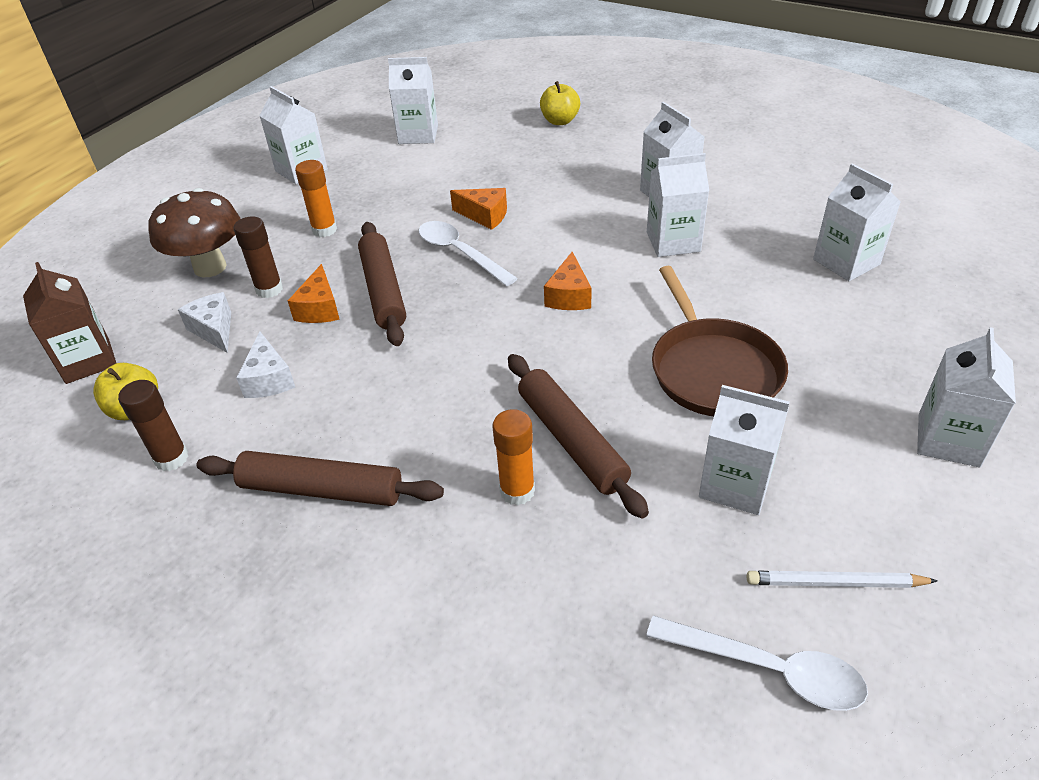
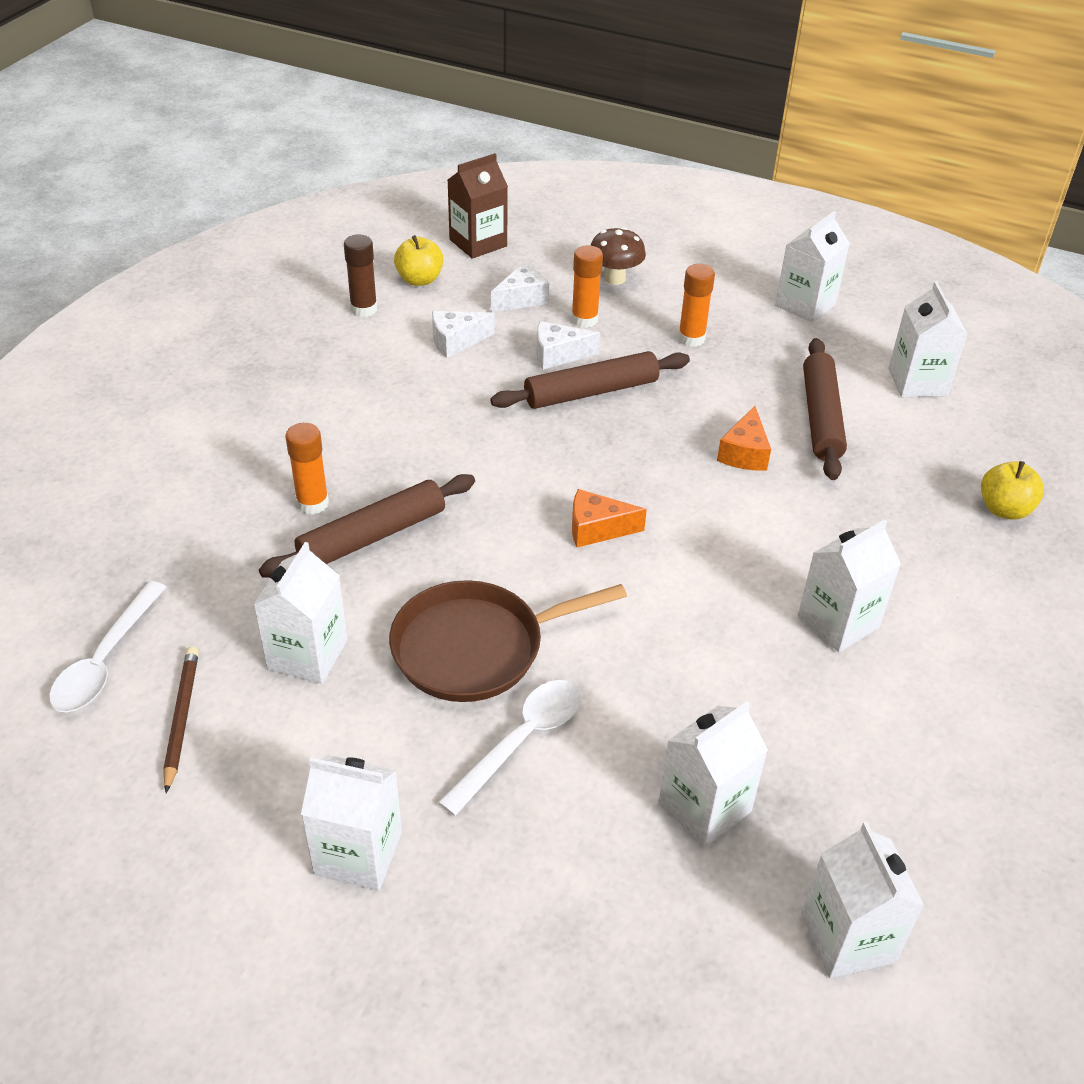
camera: 80 degrees right, 0 degrees up
(210, 267) = (615, 278): brown mushroom -> brown mushroom, size x0.66
(269, 289) = (584, 320): brown glue stick -> orange glue stick
(319, 308) = (558, 355): orange cheese -> white cheese
(322, 489) = (324, 391): brown rolling pin -> brown rolling pin (821, 417)
(460, 253) = (665, 439): white spoon -> white spoon (521, 741)
(673, 242) = (720, 623): white carton -> white carton (848, 937)
(835, 583) = (181, 718): white pencil -> brown pencil

